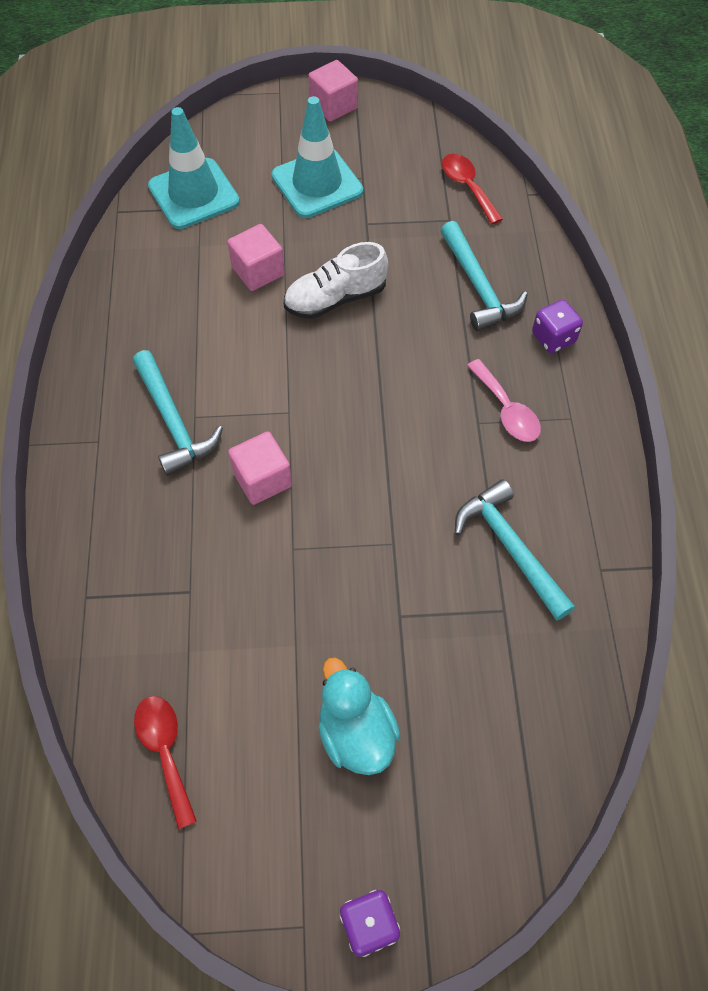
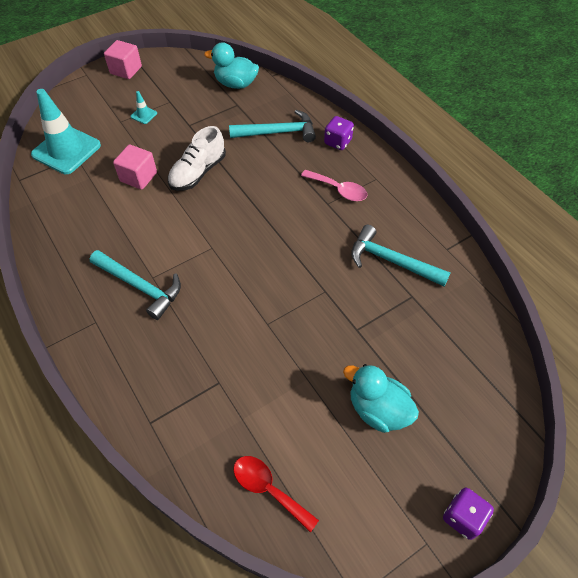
camera: 30 degrees left, 5 degrees down
(262, 479) = (221, 293): pink cube -> none
(317, 183) = (144, 115): turquoise traffic cone -> turquoise traffic cone, size x0.41
(467, 187) = (235, 84): red spoon -> turquoise duck
(478, 286) = (278, 132): turquoise hammer -> turquoise hammer turned 45 degrees counterclockwise

